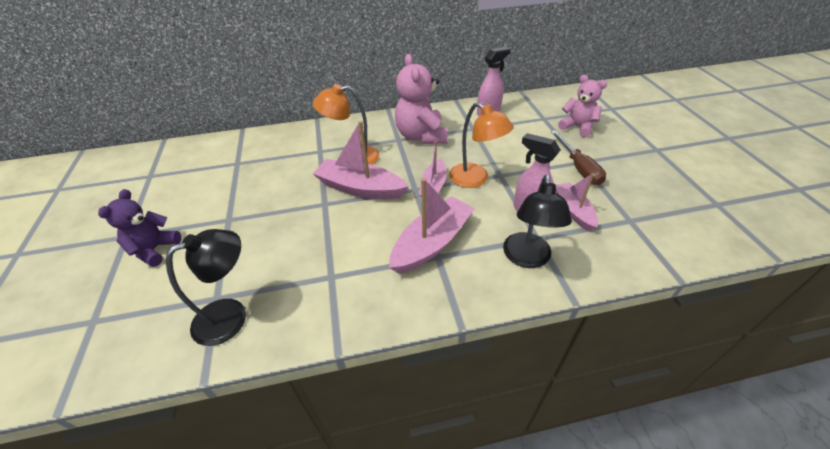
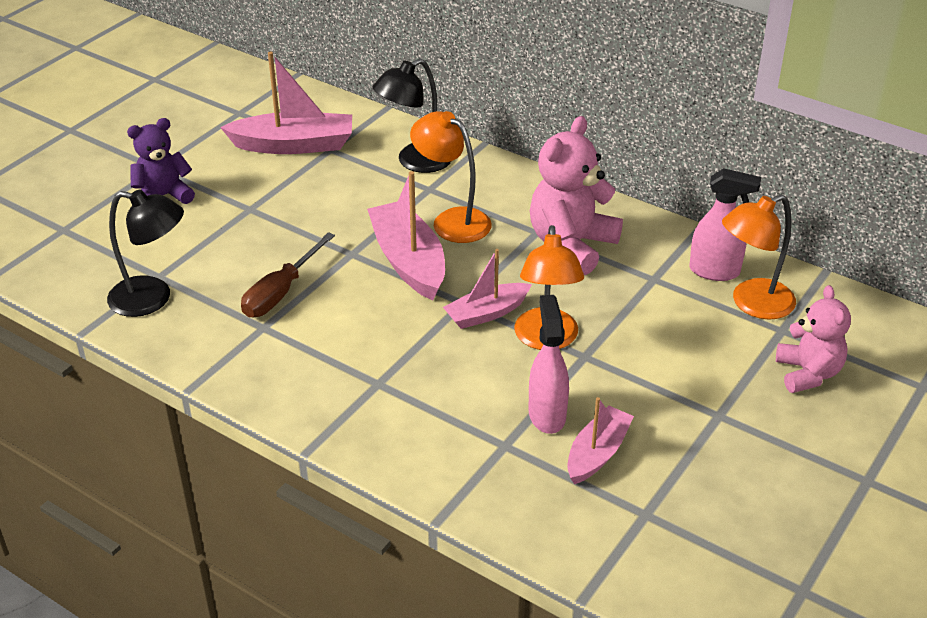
camera: 45 degrees right, 5 degrees down
(432, 243) = (392, 367): pink boat -> pink boat (294, 145)
(519, 116) = (752, 304): none -> orange lamp
(527, 258) = (459, 453): black lamp -> black lamp (415, 162)
(578, 168) = (701, 419): brown screwdriver -> brown screwdriver (281, 292)

